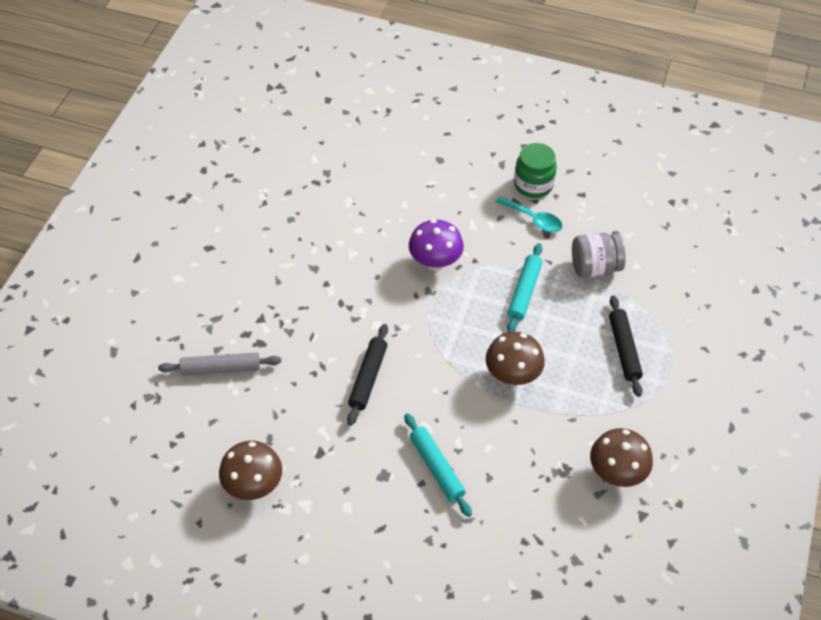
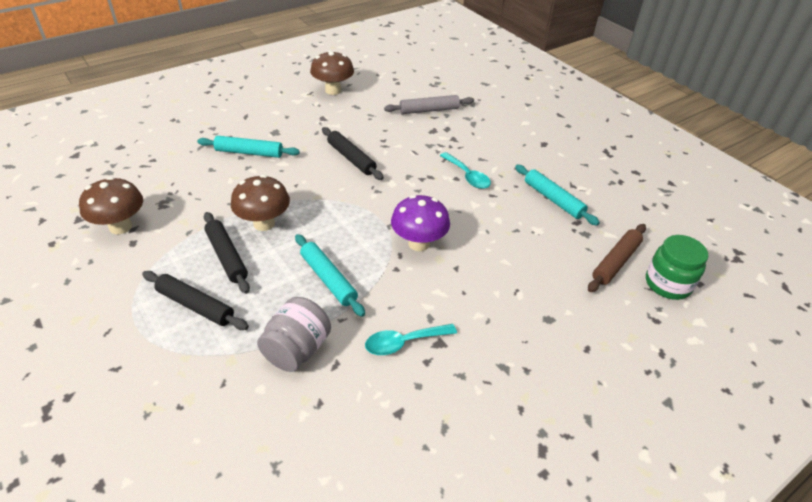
camera: 125 degrees right, 10 degrees down
(220, 368) = (429, 110): grey rolling pin -> grey rolling pin turned 45 degrees clockwise
(298, 207) = (553, 199): none -> turquoise rolling pin
(315, 277) = (467, 176): none -> turquoise spoon
(346, 145) = (615, 262): none -> brown rolling pin
(533, 184) = (451, 375): green jar -> green jar (667, 284)
(568, 370) = (227, 256): none -> black rolling pin

